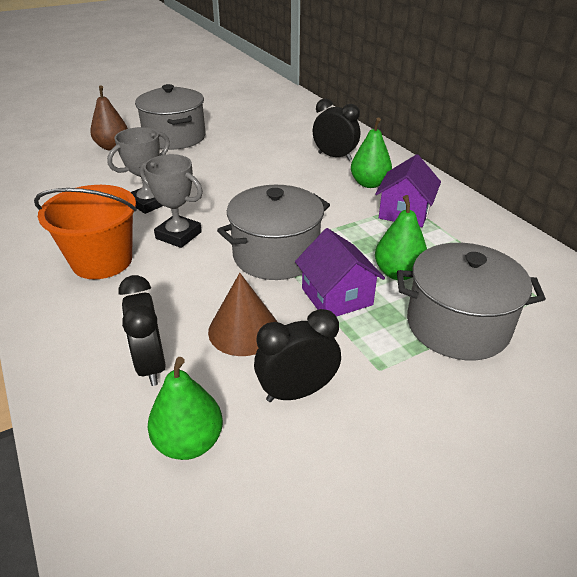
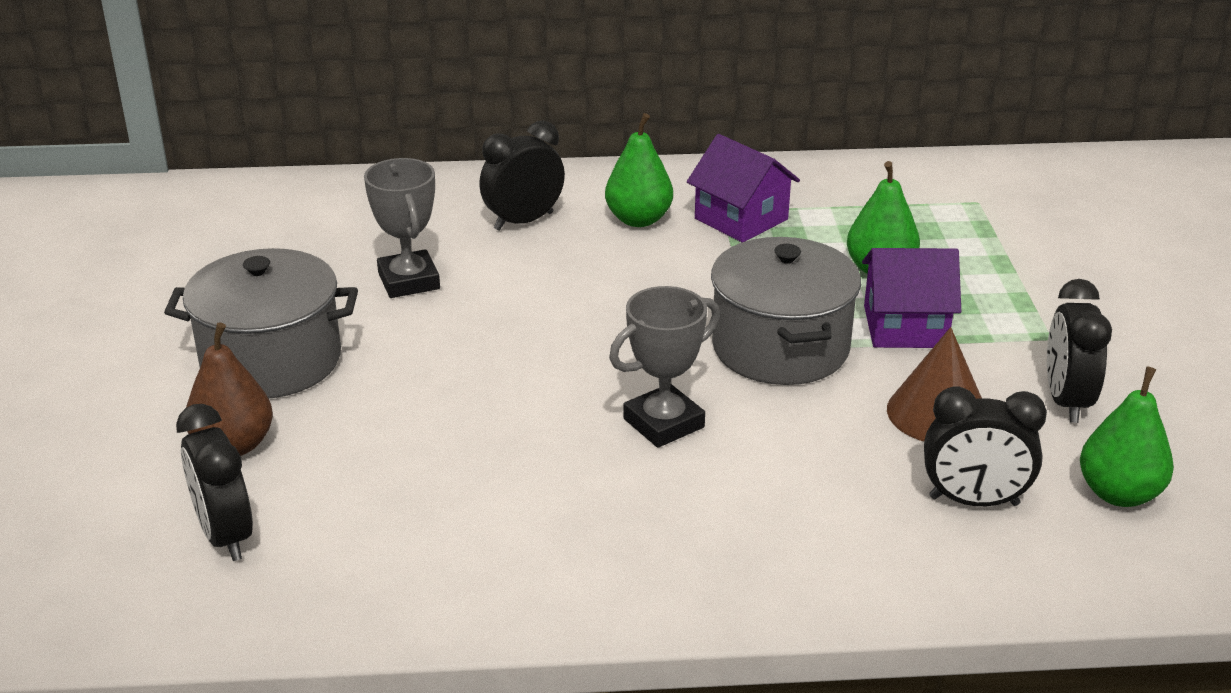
camera: 65 degrees left, 5 degrees down
(53, 161) = (225, 536): none -> black clock
(102, 261) = (690, 513): orange bucket -> none
(149, 203) = (528, 436): grey trophy -> grey trophy (409, 281)
(457, 325) = (1000, 266): grey pot -> none

